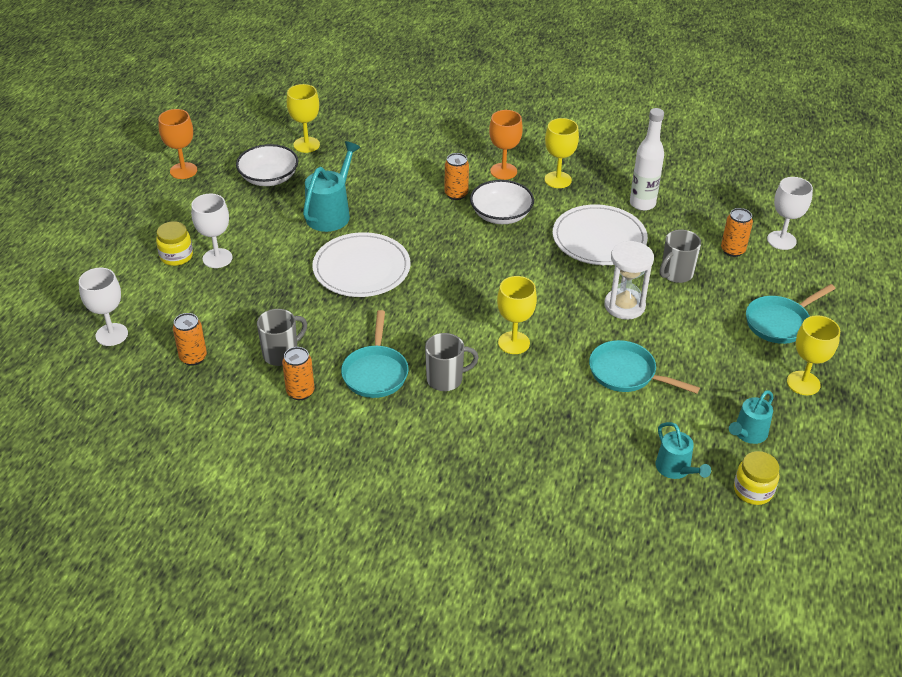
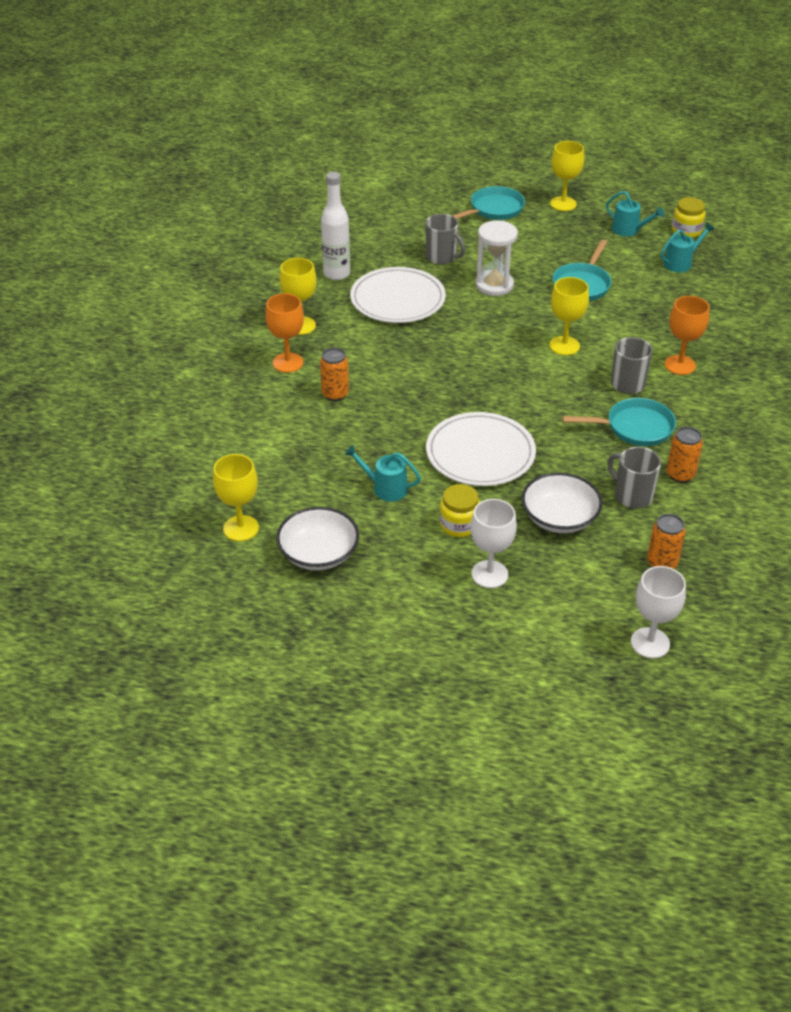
camera: 95 degrees left, 0 degrees up
(176, 256) = (494, 613): yellow jar -> yellow jar (459, 524)
(183, 171) = (310, 644): orange goblet -> orange goblet (680, 365)
(331, 213) = (385, 488): turquoise watering can -> turquoise watering can, size x0.63
(501, 215) = (368, 361): white bowl -> white bowl (559, 518)
(732, 250) = (401, 227): orange can -> none
(780, 322) = (493, 210): turquoise pan -> turquoise pan turned 90 degrees counterclockwise
(781, 240) = (381, 203): white goblet -> none

